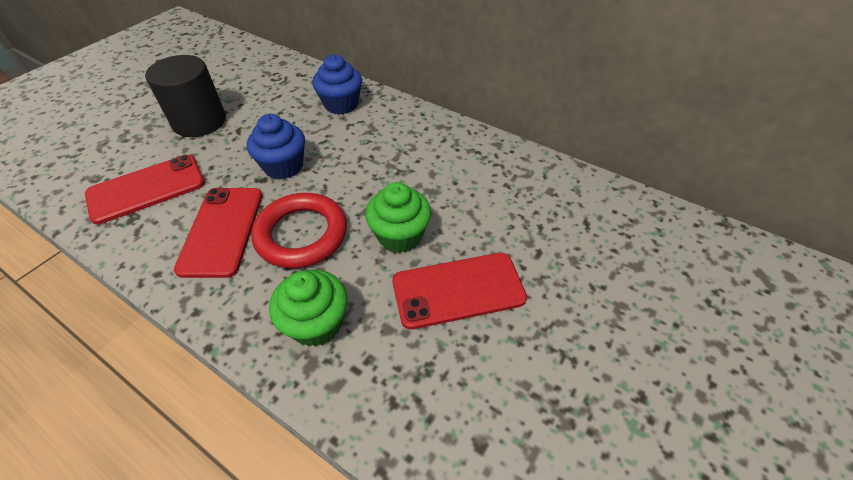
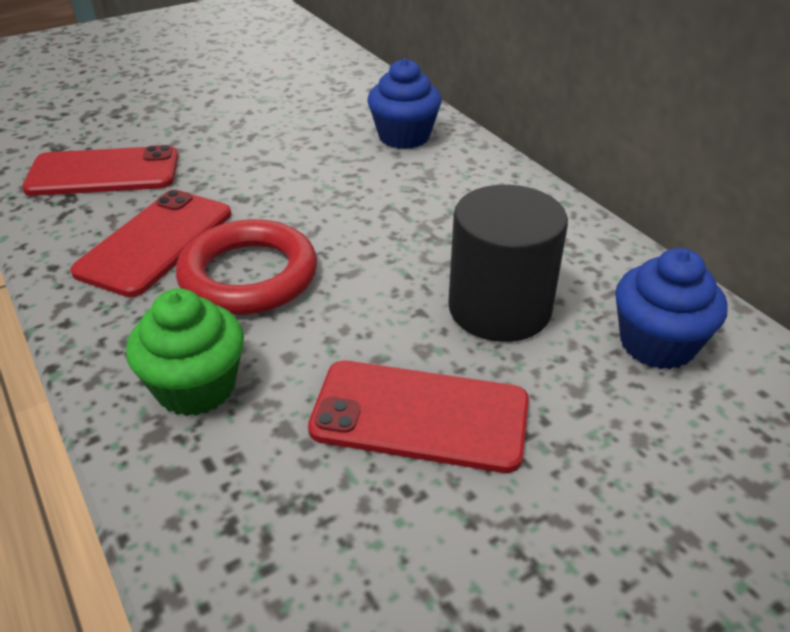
camera: 25 degrees right, 10 degrees down
(199, 121) = (212, 115): black cylinder -> black cylinder (499, 308)
(283, 166) = (279, 190): blue cupcake -> blue cupcake (657, 344)
(400, 236) = (380, 318): green cupcake -> none

